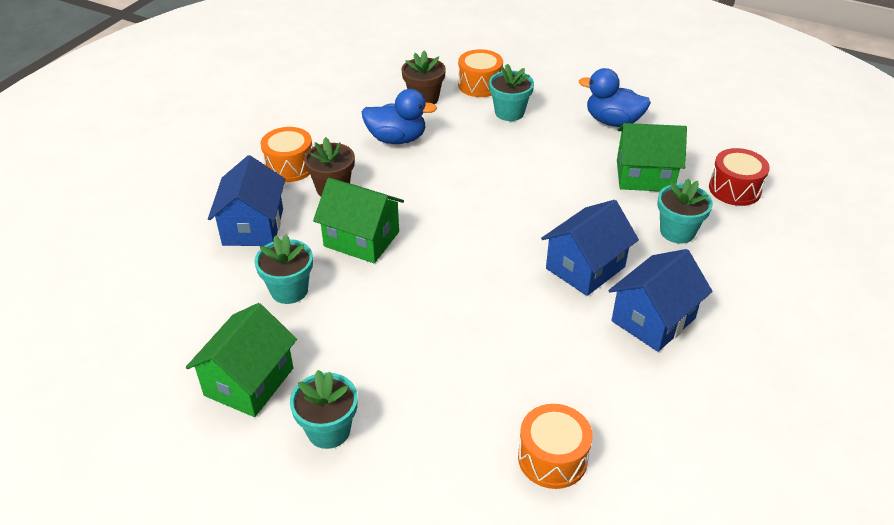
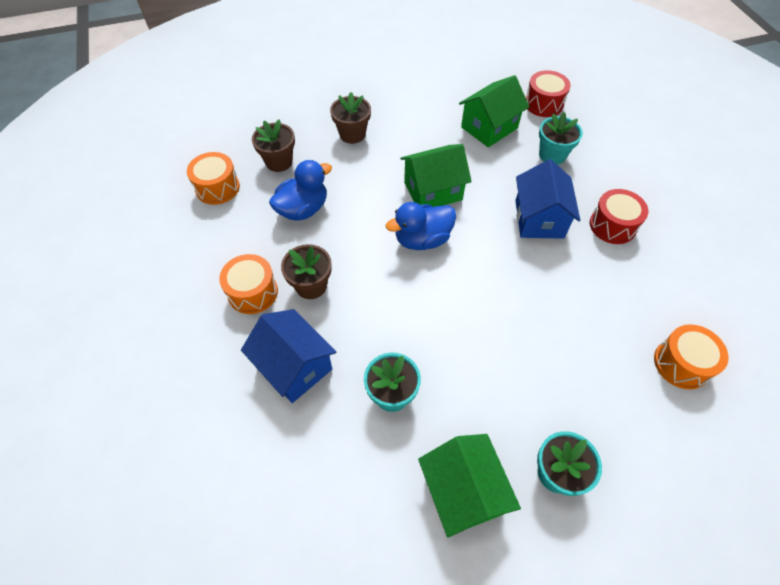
camera: 45 degrees left, 15 degrees up
(361, 239) = (385, 310): green house -> green house (433, 191)
(480, 85) = (304, 124): orange drum -> orange drum (217, 188)
(509, 112) = (352, 134): turquoise flower pot -> brown flower pot
(613, 121) = (423, 99): blue duck -> blue duck (422, 239)
(653, 319) = (612, 225): blue house -> red drum

